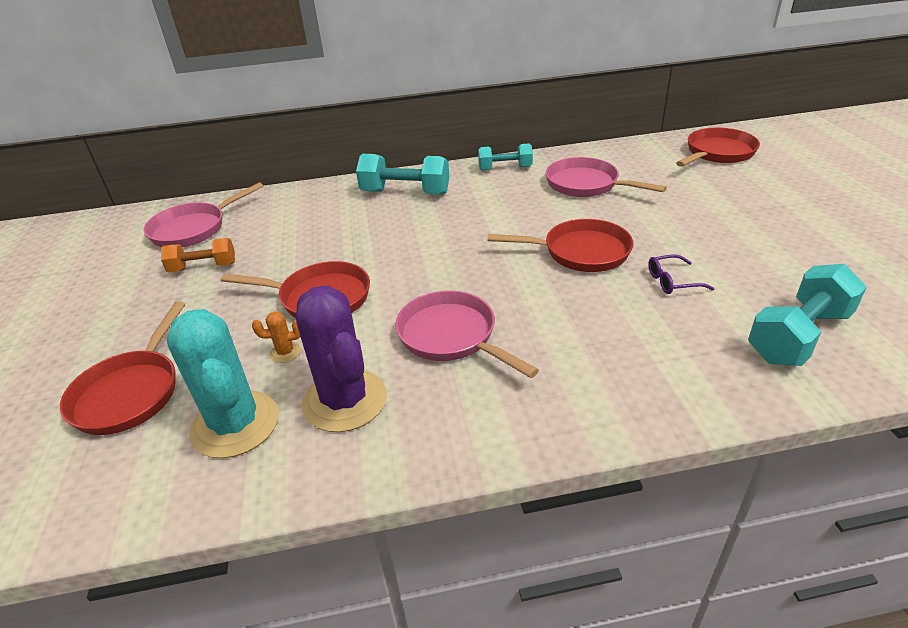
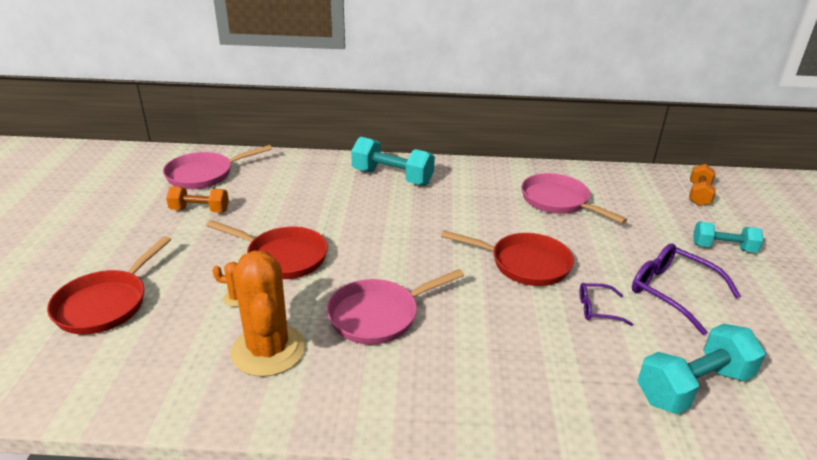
camera: 10 degrees right, 5 degrees down
(235, 424) = (175, 349): turquoise cactus -> none
(345, 400) = (268, 350): purple cactus -> orange cactus
(451, 336) = (378, 315): pink pan -> pink pan turned 90 degrees counterclockwise
(505, 168) = (490, 171): turquoise dumbbell -> turquoise dumbbell (723, 248)
(717, 153) = (699, 195): red pan -> orange dumbbell
(737, 249) = (673, 292): none -> purple glasses

